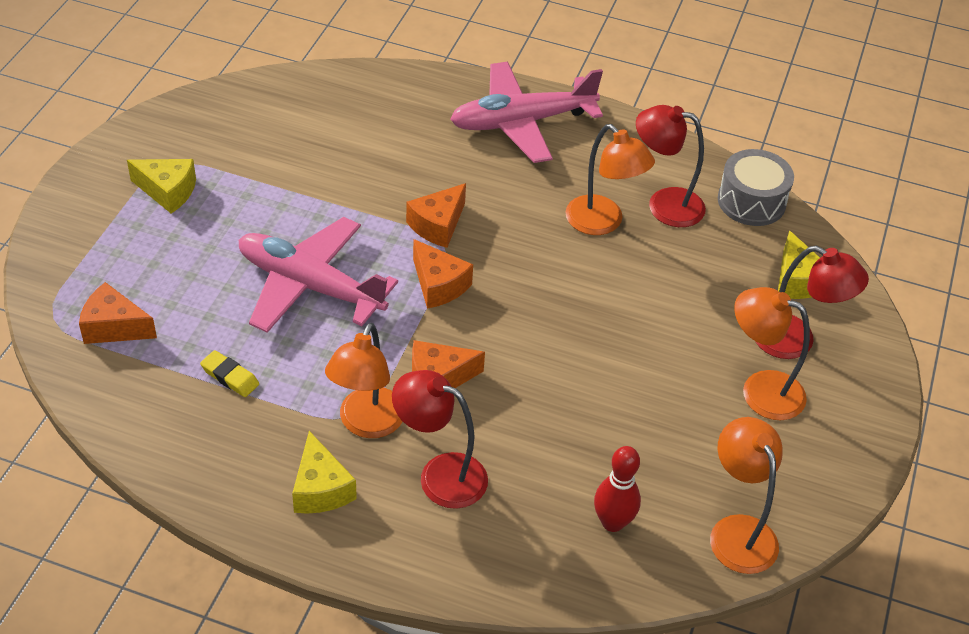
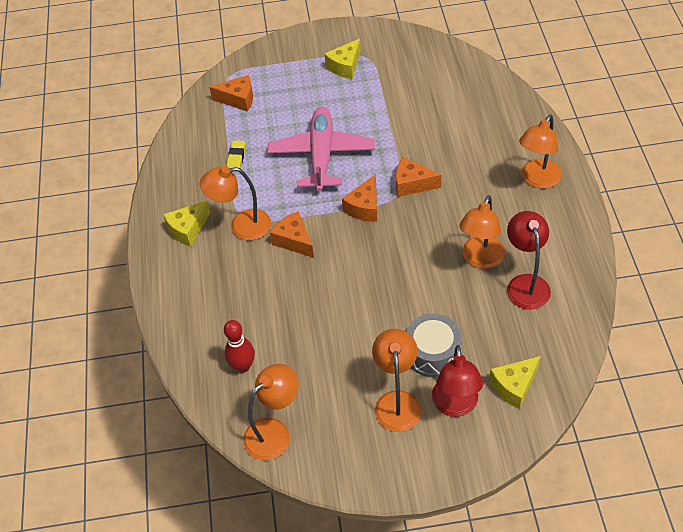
camera: 70 degrees right, 5 degrees up
(114, 327) = (238, 99): orange cheese -> orange cheese turned 105 degrees clockwise
(168, 191) = (345, 66): yellow cheese -> yellow cheese turned 45 degrees clockwise
(440, 475) = (227, 273): red lamp -> none
(521, 122) = (537, 180): pink plane -> orange lamp
(751, 201) = (571, 330): grey drum -> grey drum (433, 353)

